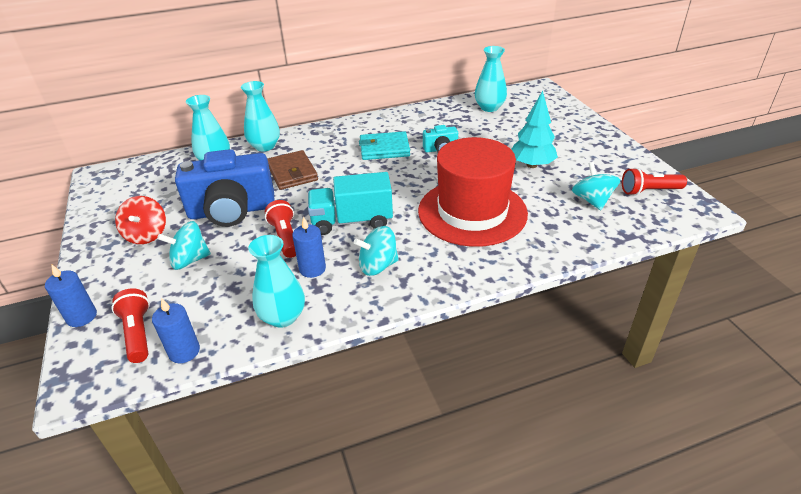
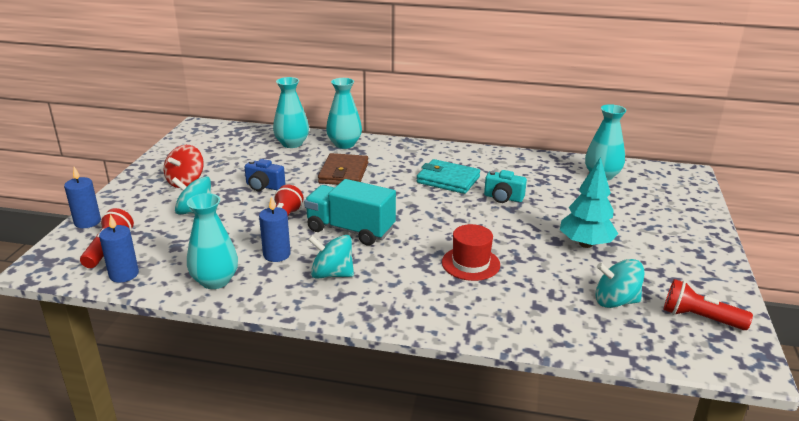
camera: 30 degrees right, 10 degrees down
(232, 211) = (264, 186): blue camera -> blue camera, size x0.45
(472, 212) = (470, 263): red hat -> red hat, size x0.47
(592, 200) = (615, 301): turquoise spinning top -> turquoise spinning top turned 105 degrees counterclockwise

